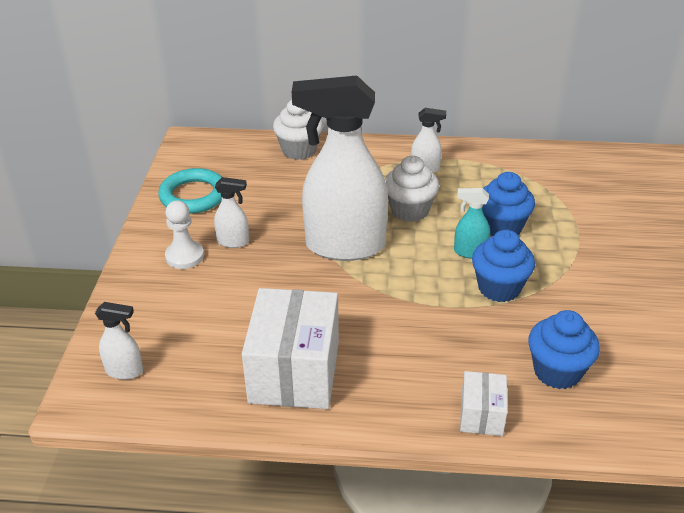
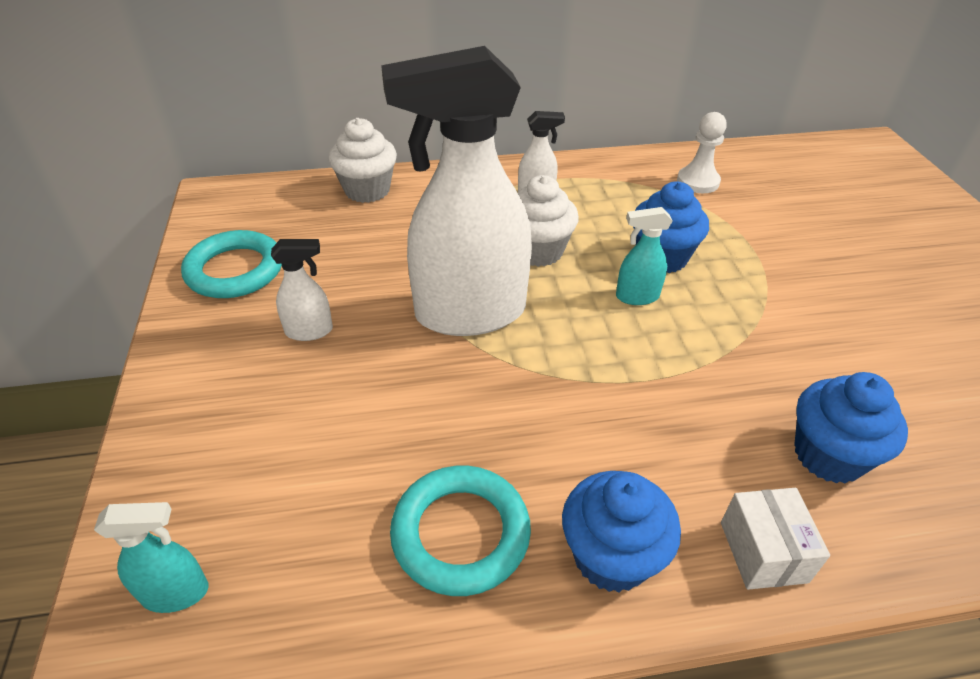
camera: 15 degrees left, 5 degrees up
(125, 371) = (176, 593): white spray bottle -> turquoise spray bottle
(184, 256) = (240, 365): white pawn -> white pawn (698, 182)
(294, 371) = (460, 533): white box -> turquoise ring
(499, 288) = (695, 341): blue cupcake -> blue cupcake (611, 556)

